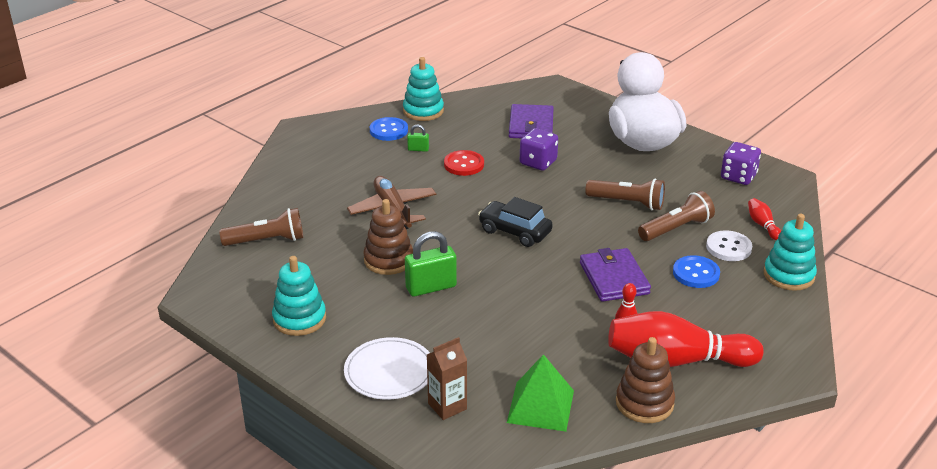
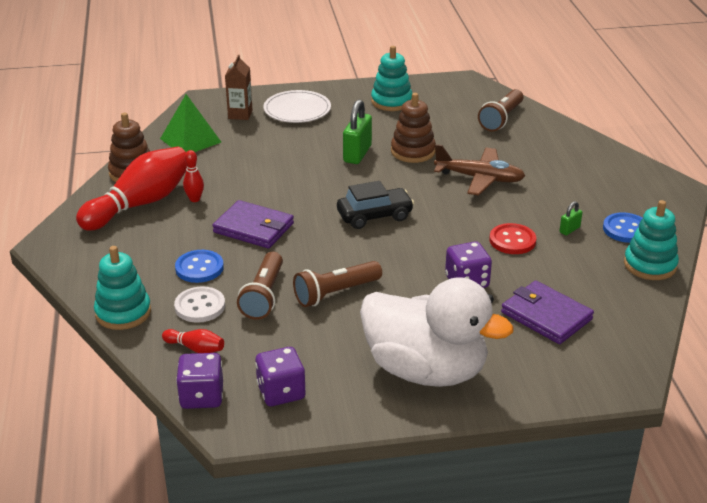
camera: 130 degrees right, 0 degrees up
(788, 200) = (202, 396): none -> purple dice

